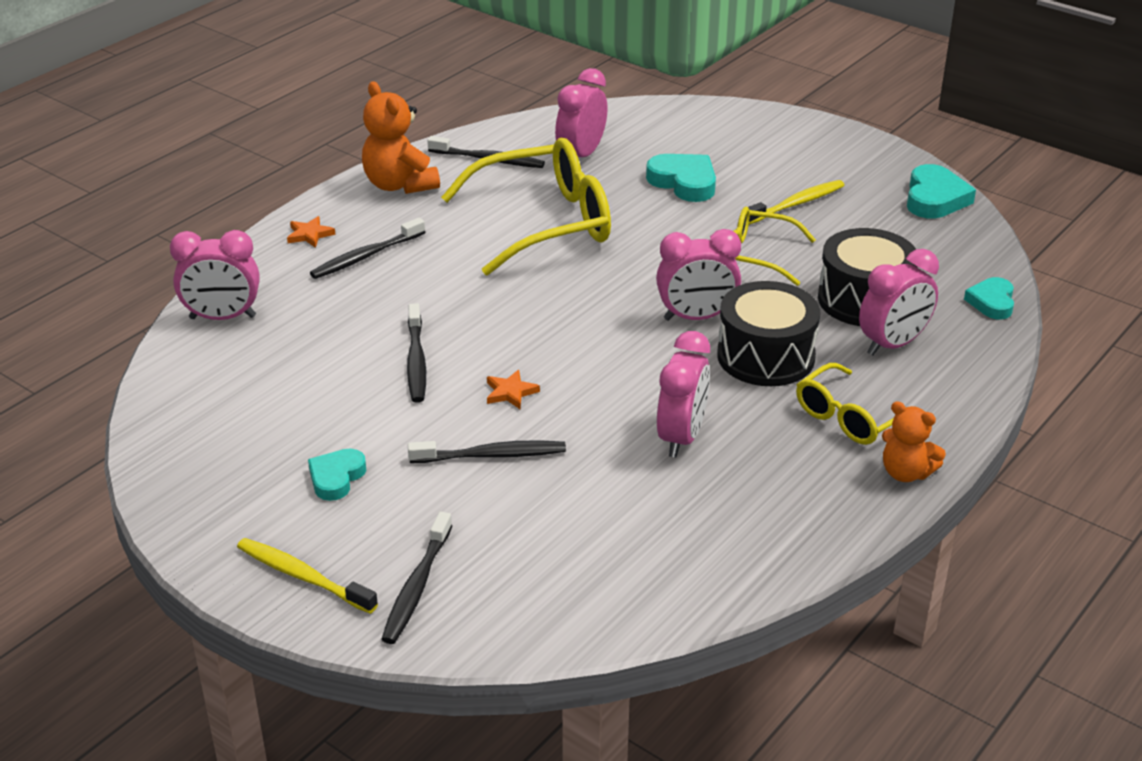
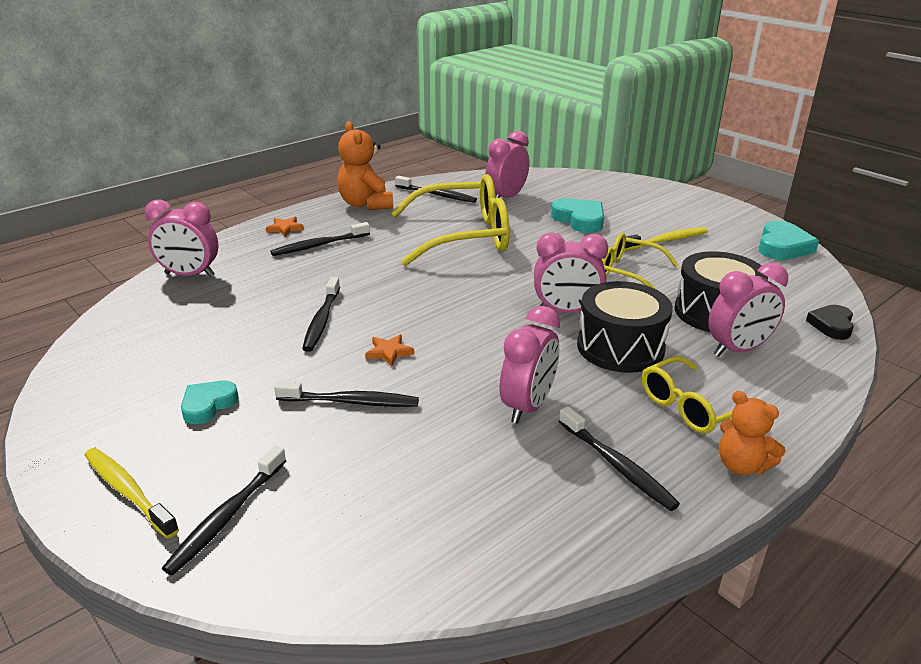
camera: 10 degrees right, 5 degrees down
(785, 488) = (617, 465): none -> black toothbrush
(992, 302) = (831, 325): turquoise heart -> black heart

